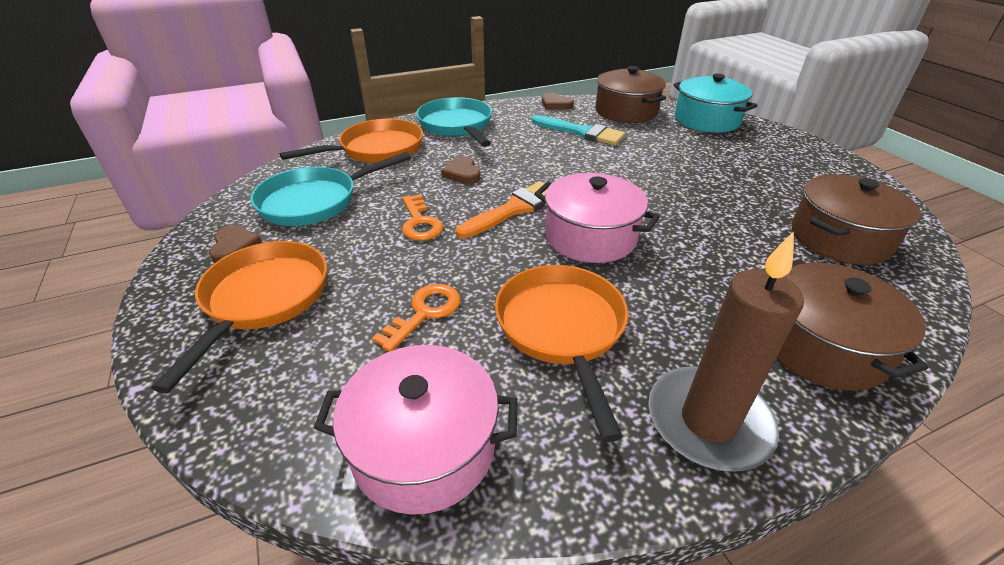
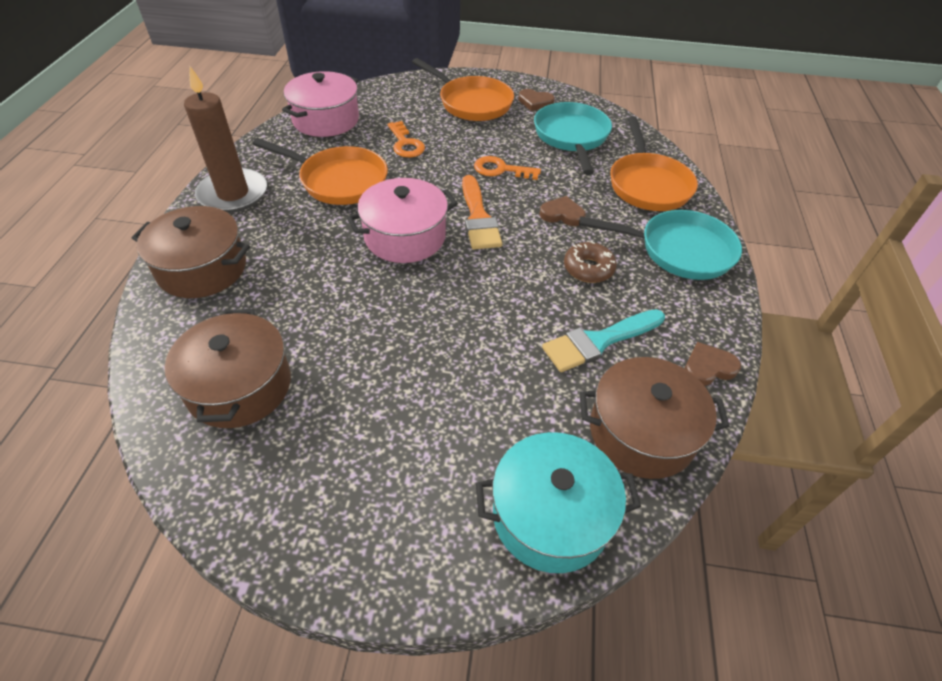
camera: 120 degrees right, 10 degrees up
(518, 149) = (588, 268): none -> brown donut

